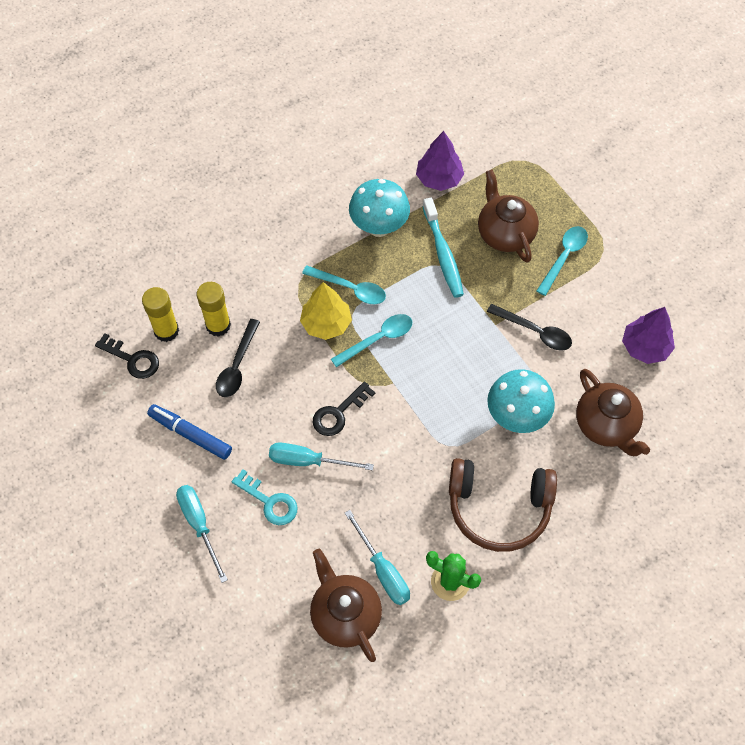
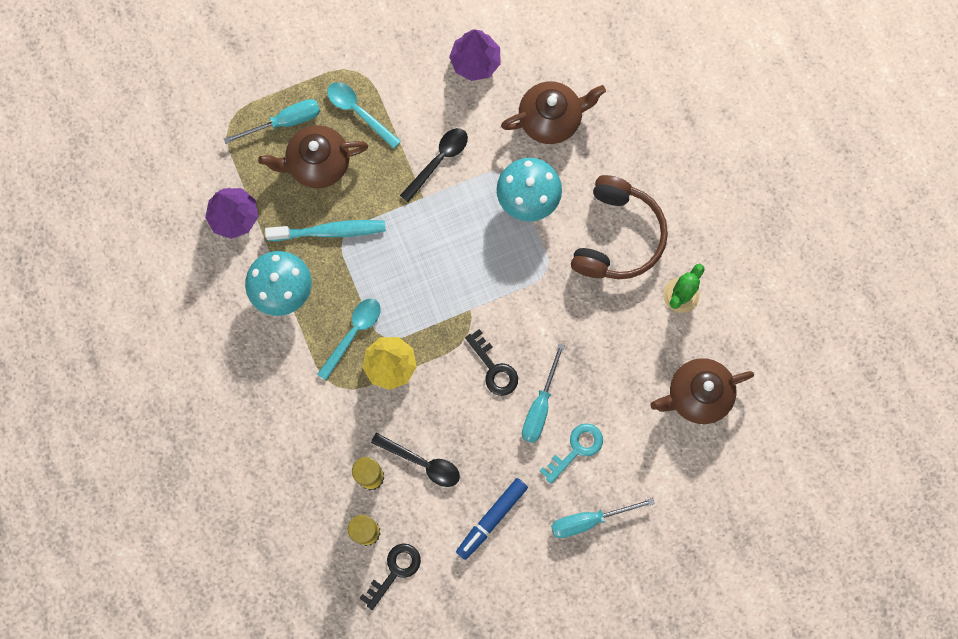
camera: 80 degrees left, 15 degrees up
(378, 339) = (418, 316): turquoise spoon -> none
(383, 570) = (661, 354): turquoise screwdriver -> turquoise screwdriver (285, 122)

